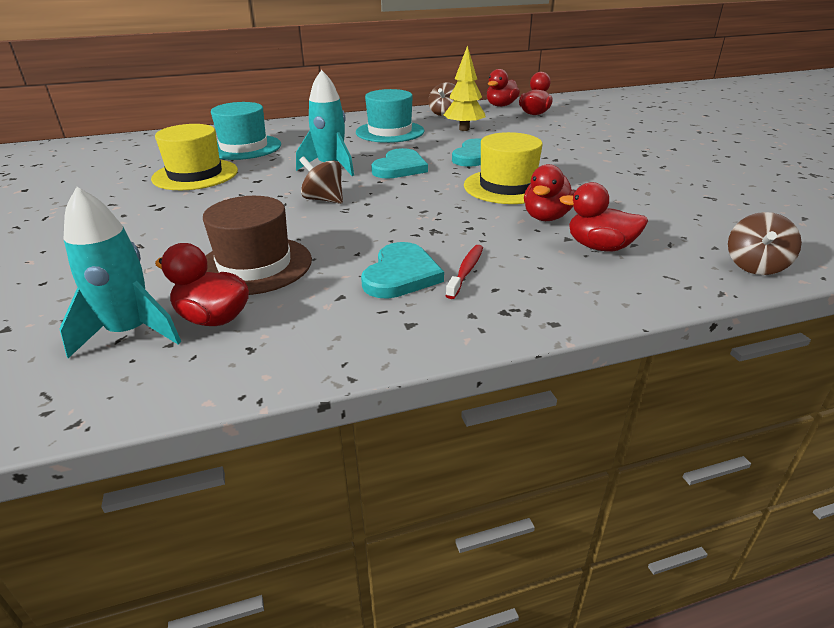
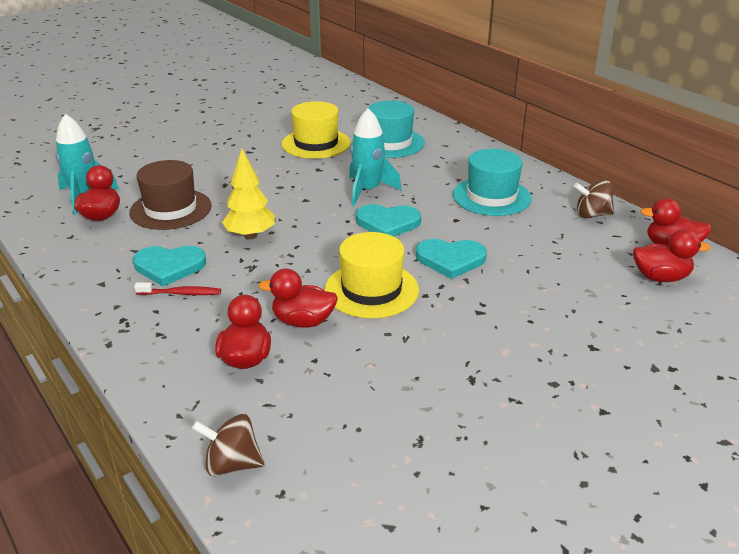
camera: 70 degrees right, 0 degrees up
(324, 199) = (292, 205): brown spinning top -> none
(464, 129) = (541, 237): yellow tree -> yellow tree (250, 236)

